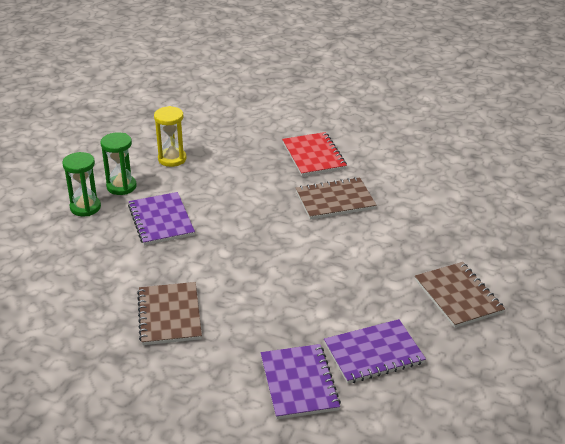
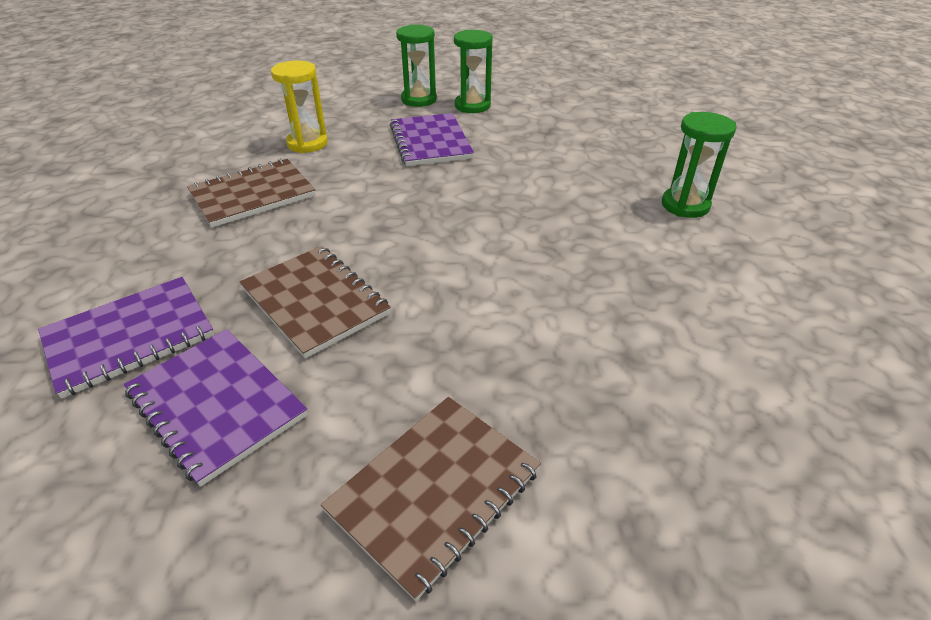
camera: 65 degrees right, 5 degrees up
(161, 220) = (430, 142): purple notebook -> purple notebook turned 60 degrees counterclockwise
(172, 159) = (554, 116): yellow hourglass -> yellow hourglass (307, 143)
(314, 156) = (685, 205): red notebook -> green hourglass
(335, 200) = (596, 253): brown notebook -> brown notebook (315, 301)

